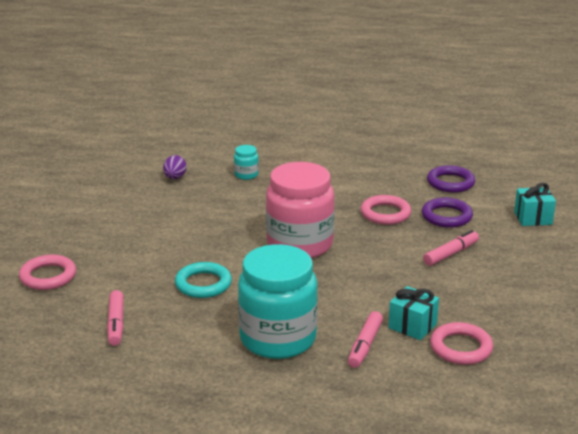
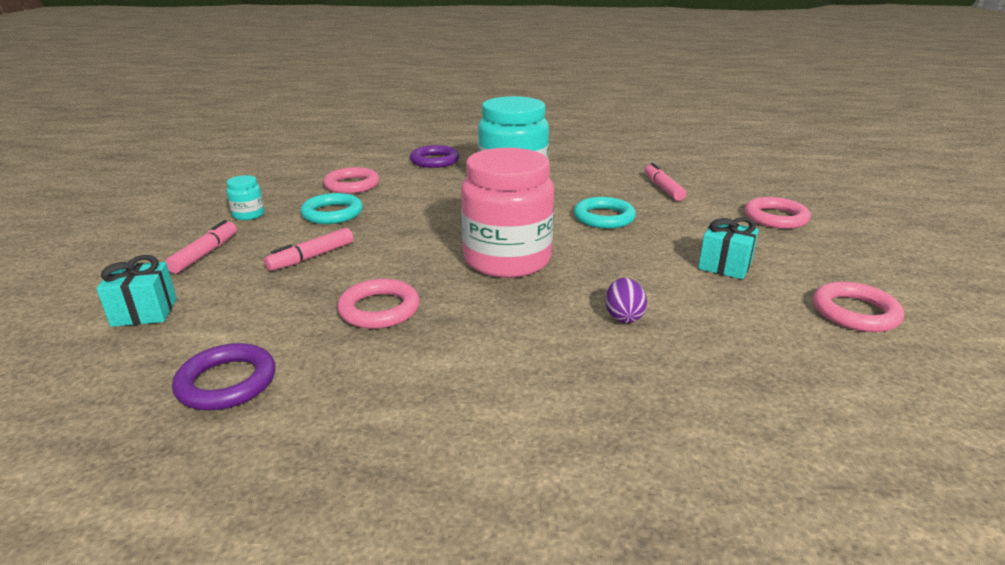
camera: 175 degrees right, 0 degrees up
(95, 199) = (855, 312): none -> pink ring
(175, 178) = (770, 366): purple egg -> purple egg (623, 317)
(246, 175) = (638, 381): turquoise jar -> turquoise jar (248, 215)
(365, 345) = (436, 183): pink marker -> pink marker (205, 254)
(412, 326) = (389, 196): turquoise gift -> turquoise gift (724, 266)
(446, 216) = (283, 309): purple ring -> purple ring (435, 161)
(459, 302) = (332, 213): none -> turquoise ring

